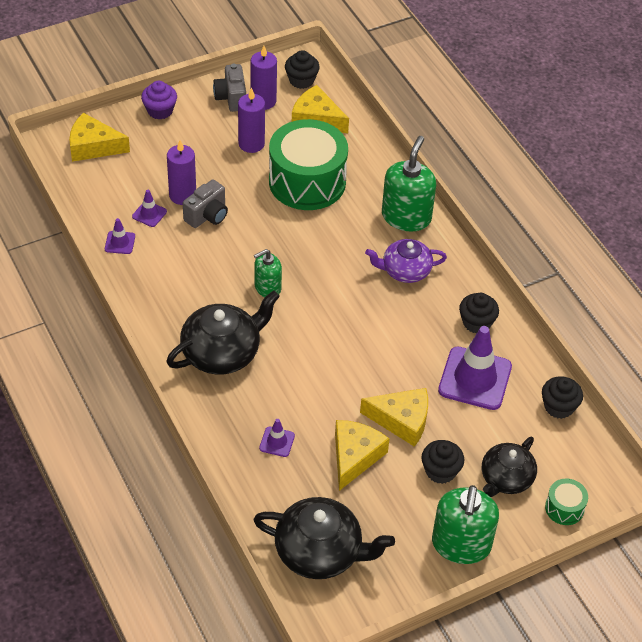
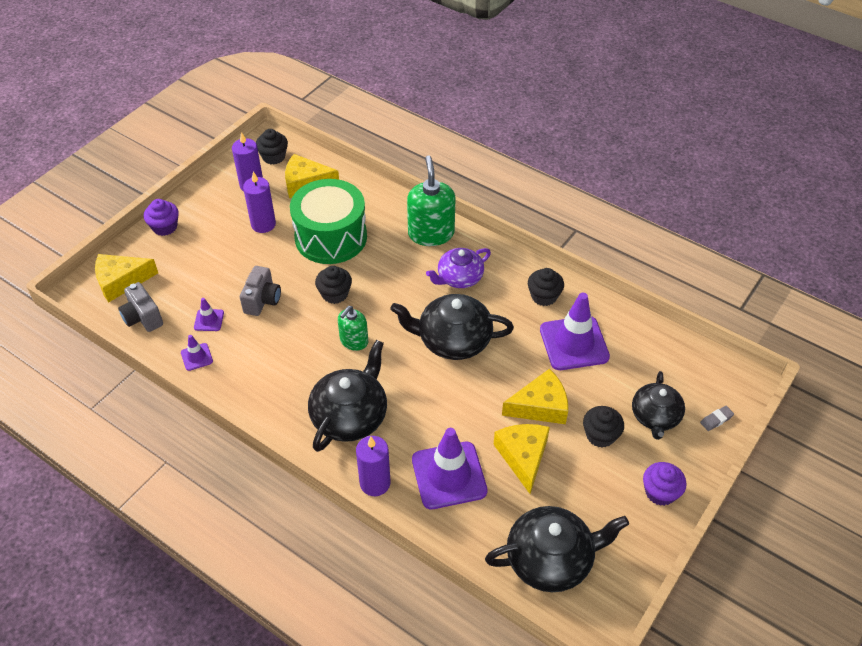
camera: 25 degrees left, 0 degrees up
(182, 195) = (229, 291): purple candle -> purple candle (375, 483)
(231, 98) = (222, 193): grey camera -> grey camera (143, 318)
(277, 442) = (449, 475): purple traffic cone -> purple traffic cone, size x2.18
(360, 326) = (453, 340): none -> black teapot
(461, 544) = (660, 492): green soap dispenser -> purple cupcake
(558, 407) = (653, 337): black cupcake -> black cupcake (335, 294)
(564, 508) = (716, 420): green drum -> grey eraser

